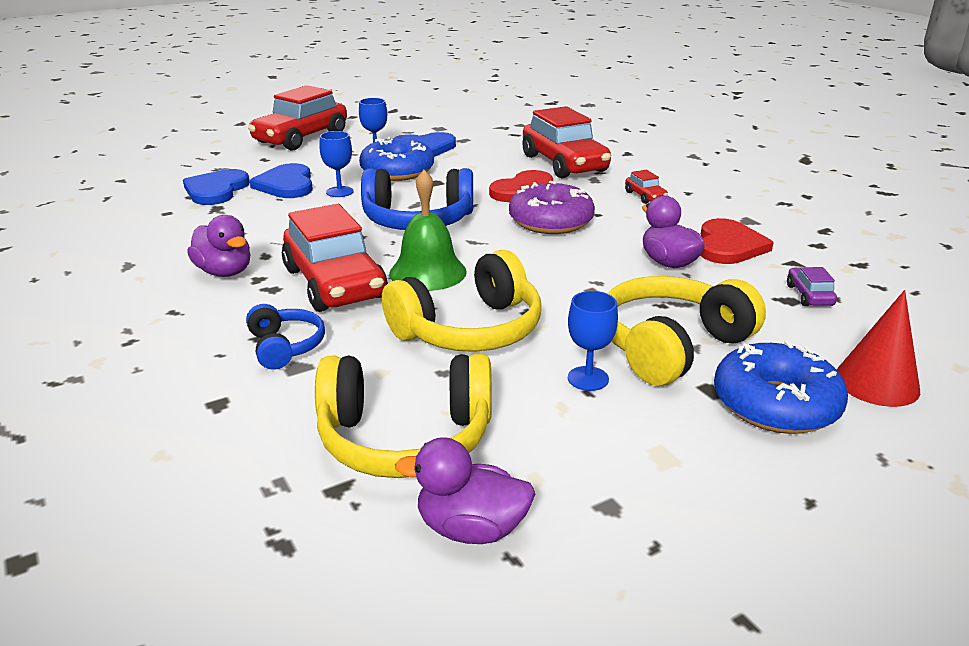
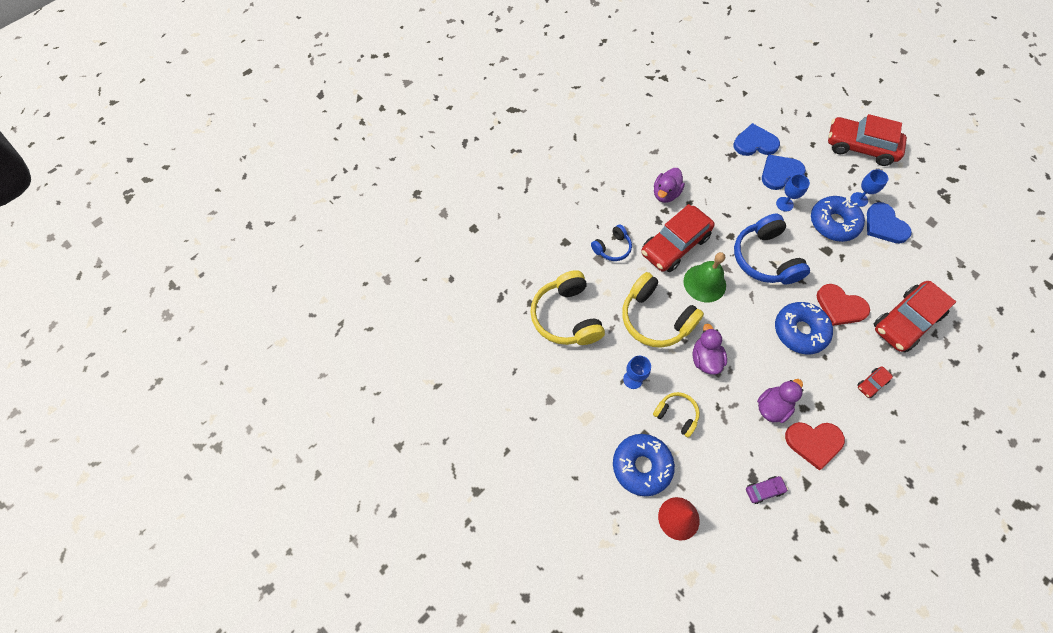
camera: 75 degrees right, 35 degrees up
(471, 528) = (524, 354): purple duck -> purple duck (705, 359)
(551, 221) = (799, 331): purple donut -> blue donut
(671, 346) = (676, 415): yellow headphones -> yellow headphones, size x0.54

